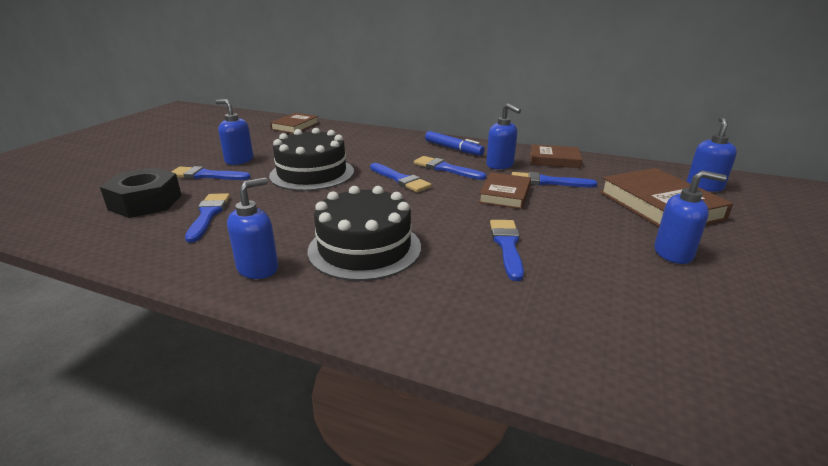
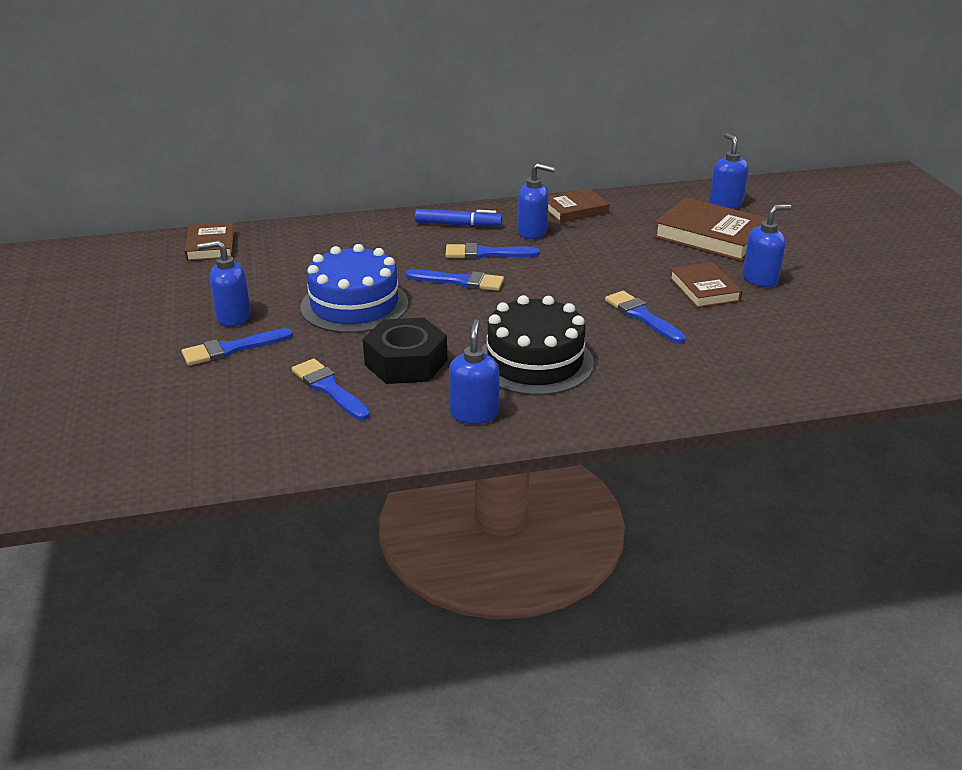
camera: 35 degrees left, 5 degrees up
(145, 202) = (226, 403): black nut -> black nut (406, 362)
(312, 173) = (354, 305): black cake -> blue cake
(505, 194) = (579, 266): brown book -> brown book (704, 289)
(547, 182) = (598, 239): blue brush -> none

